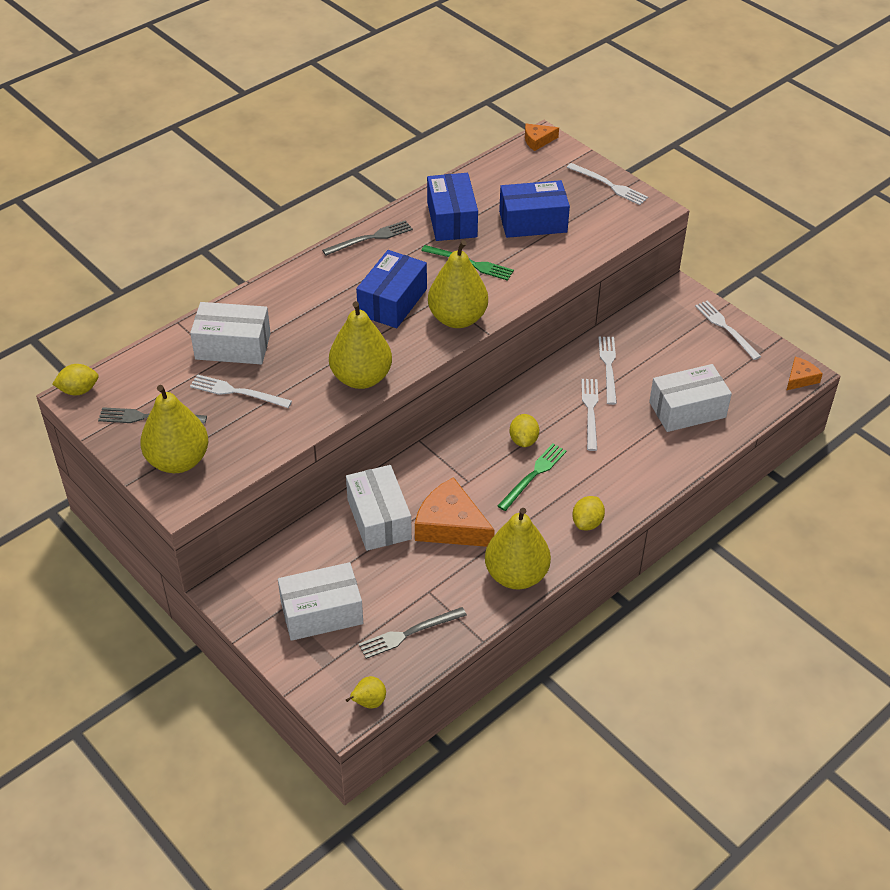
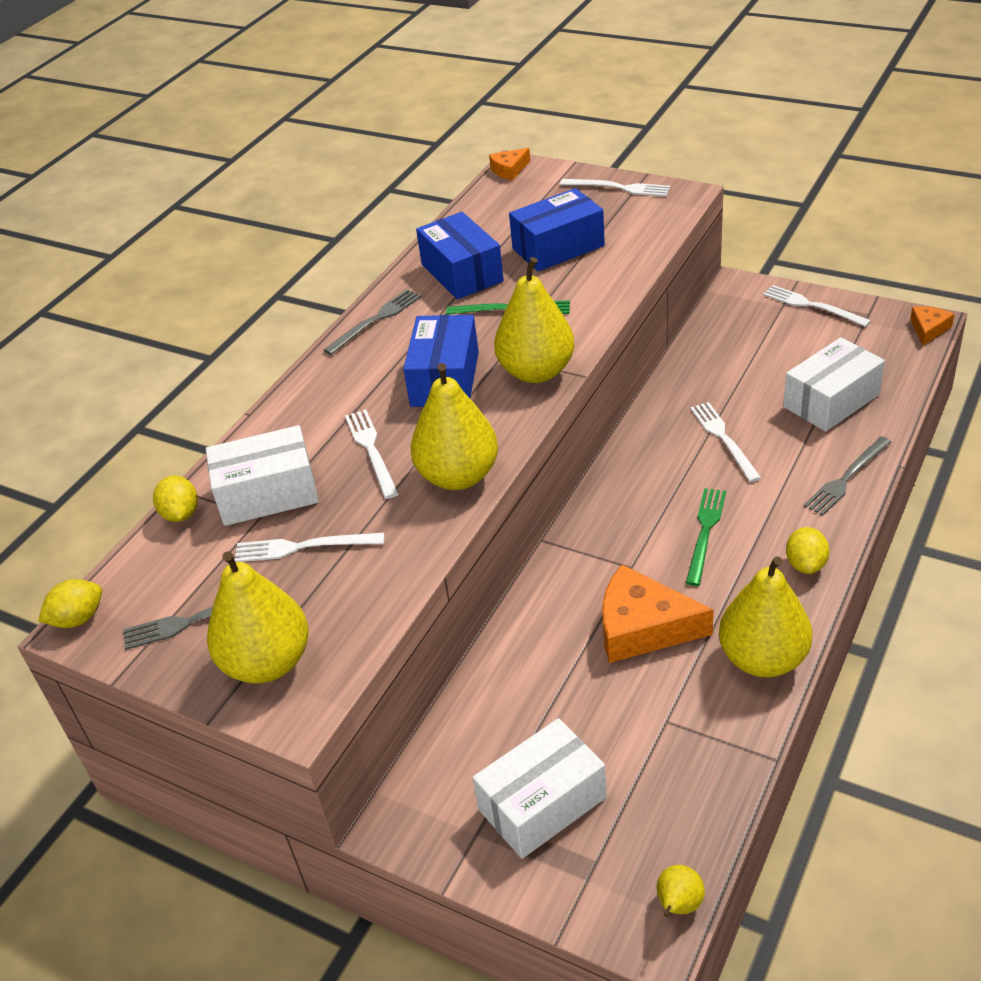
camera: 15 degrees left, 5 degrees down
(379, 519) = (547, 652): white box -> none
(409, 633) = (675, 786): grey fork -> grey fork (847, 478)
(523, 440) = (667, 497): yellow lemon -> yellow lemon (181, 514)
(608, 367) = (712, 386): white fork -> white fork (371, 450)

